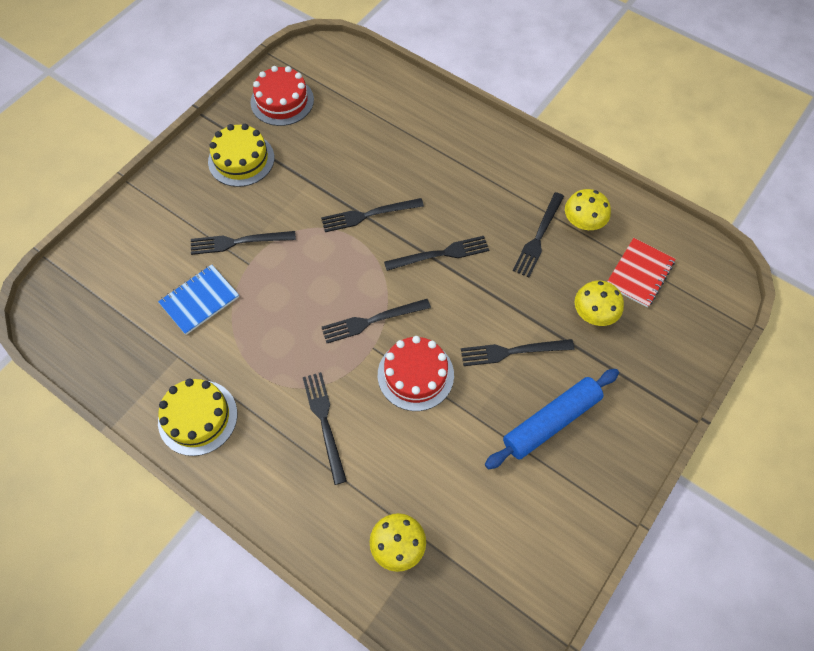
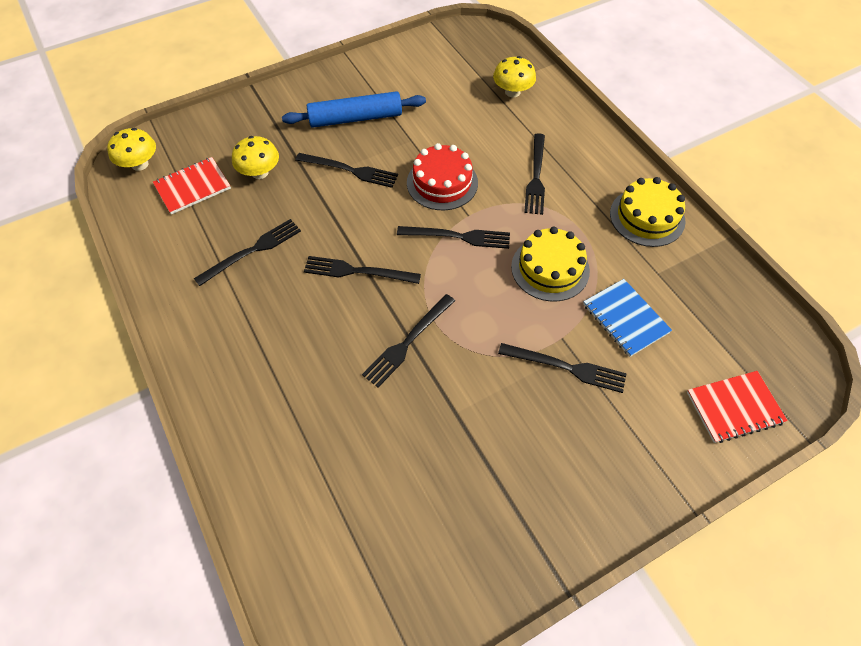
camera: 155 degrees left, 5 degrees down
(102, 260) = (734, 407): none -> red notebook
(199, 300) = (625, 318): blue notebook -> blue notebook turned 75 degrees clockwise
(241, 159) = (531, 483): yellow cake -> yellow cake (550, 268)
(282, 101) = (441, 565): red cake -> none
(368, 215) = (407, 342): black fork -> black fork turned 120 degrees clockwise
(583, 222) = (198, 248): yellow mushroom -> yellow mushroom (140, 164)

